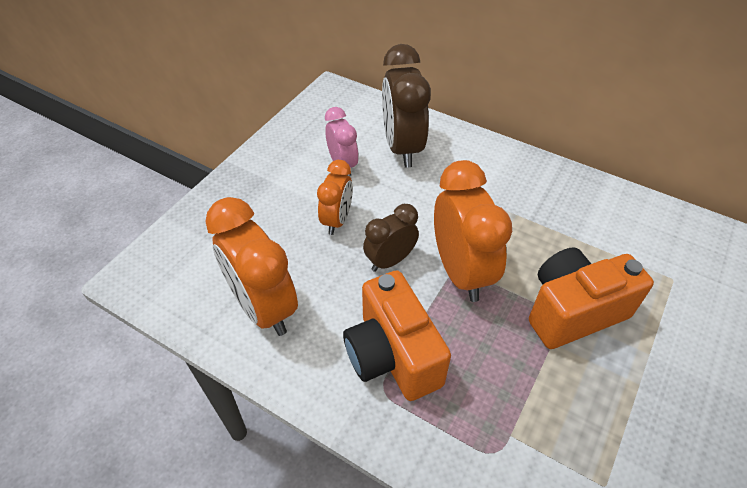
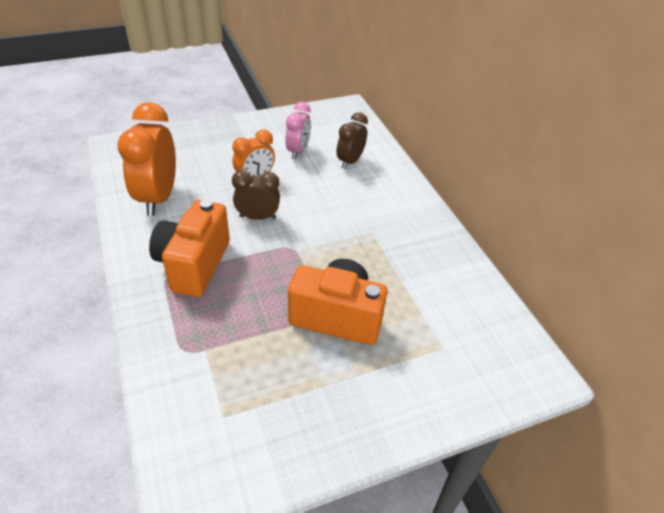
camera: 35 degrees right, 5 degrees down
(402, 147) = (350, 161): brown clock -> brown clock, size x0.59
(460, 272) = (293, 249): orange clock -> none

